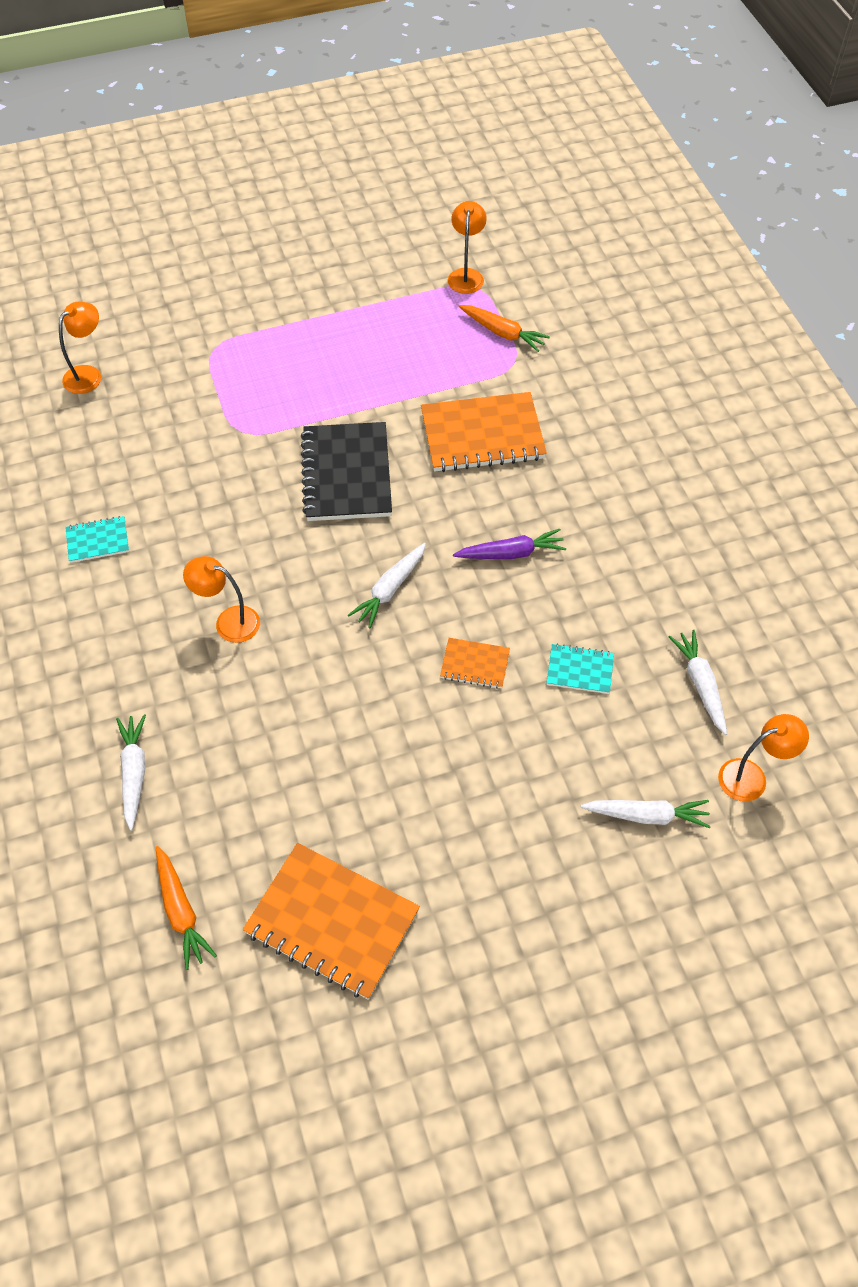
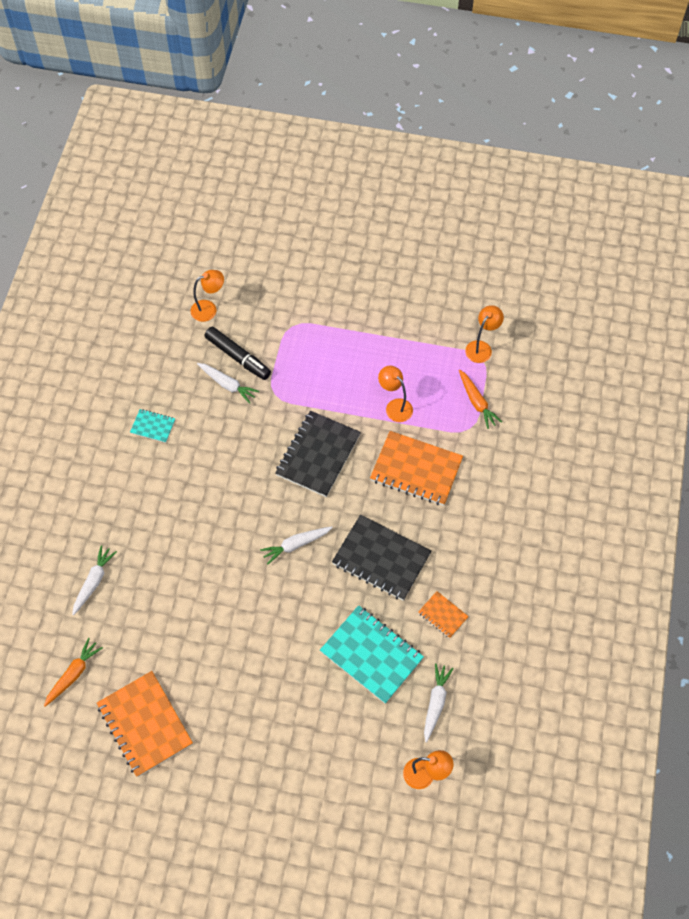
camera: 30 degrees right, 5 degrees up
(164, 411) = (238, 357): none -> black marker
(181, 911) = (73, 674): orange carrot -> orange carrot turned 150 degrees counterclockwise
(228, 621) = (194, 517): orange lamp -> orange lamp (395, 406)
(475, 664) = (314, 618): orange notebook -> orange notebook (443, 615)
(511, 553) = (381, 559): purple carrot -> black notebook
(580, 670) = (371, 655): turquoise notebook -> turquoise notebook, size x2.02
(647, 815) = (350, 763): white carrot -> white carrot (227, 385)

